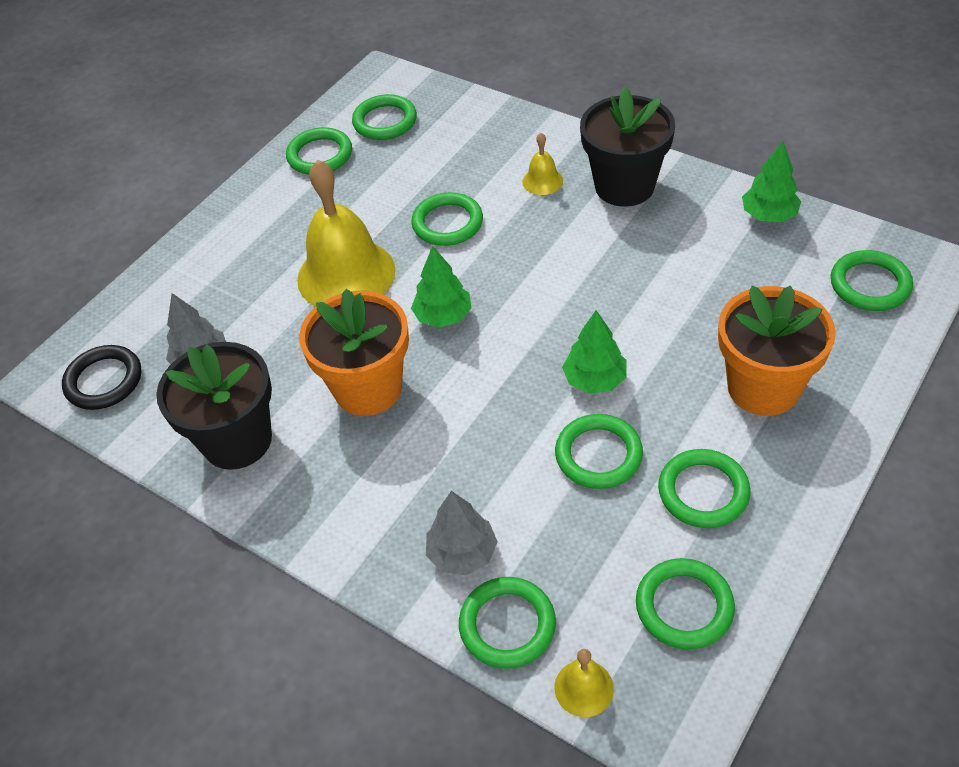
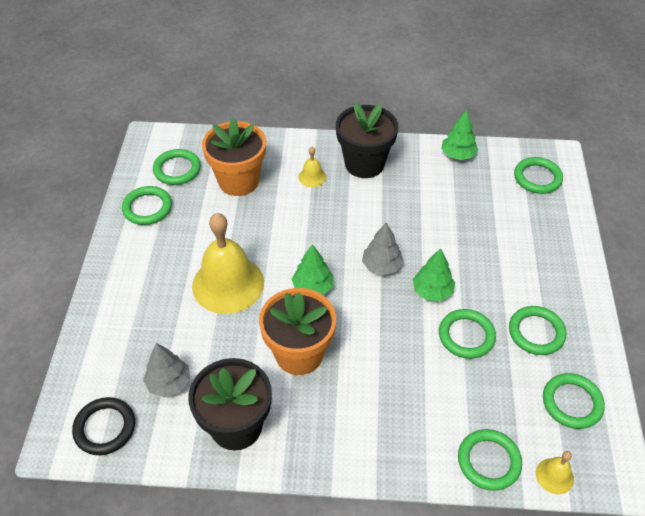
camera: 35 degrees left, 0 degrees up
(447, 223) = (271, 225): green ring -> none
(462, 553) = (433, 431): grey tree -> grey tree (381, 266)
(763, 387) = (525, 258): orange flower pot -> orange flower pot (238, 181)

